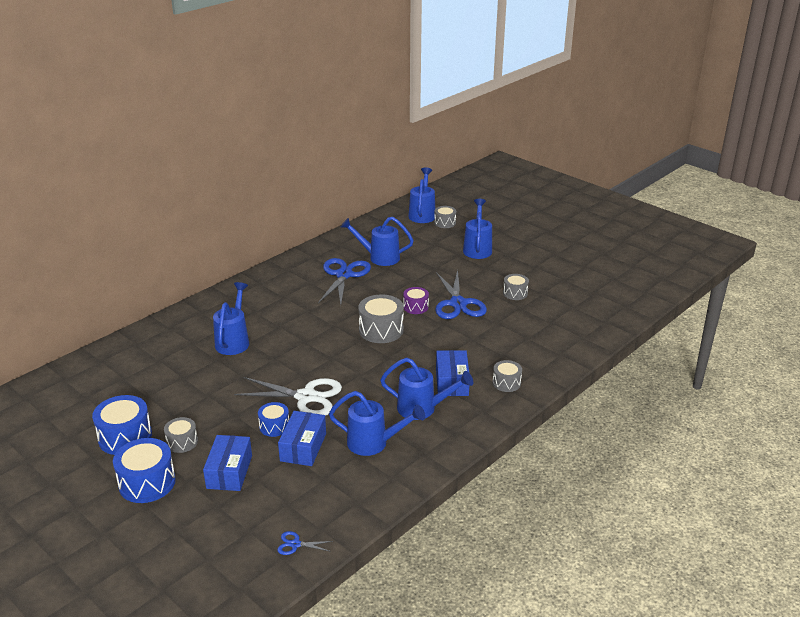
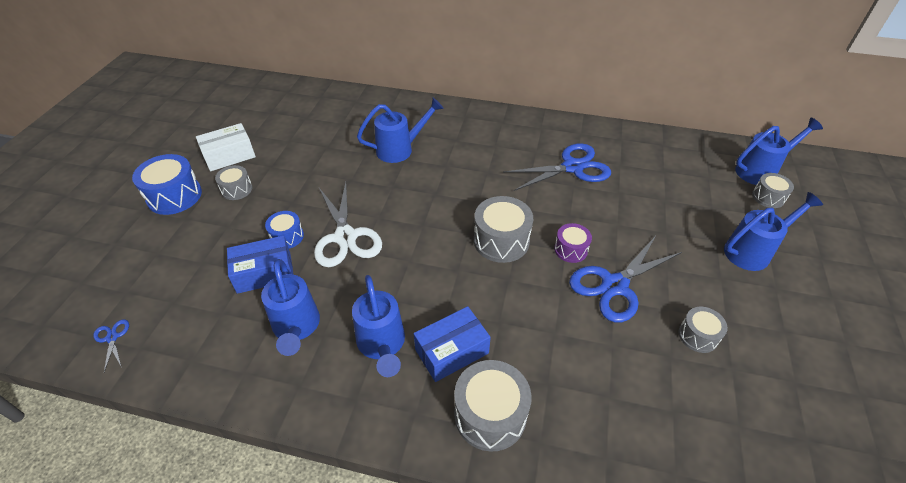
camera: 60 degrees right, 15 degrees up
(125, 437) = (229, 155): blue drum -> white box
(229, 472) = (206, 238): blue box -> none
(379, 257) = (633, 177): blue watering can -> none
(506, 383) = (490, 415): grey drum -> grey drum, size x1.70

